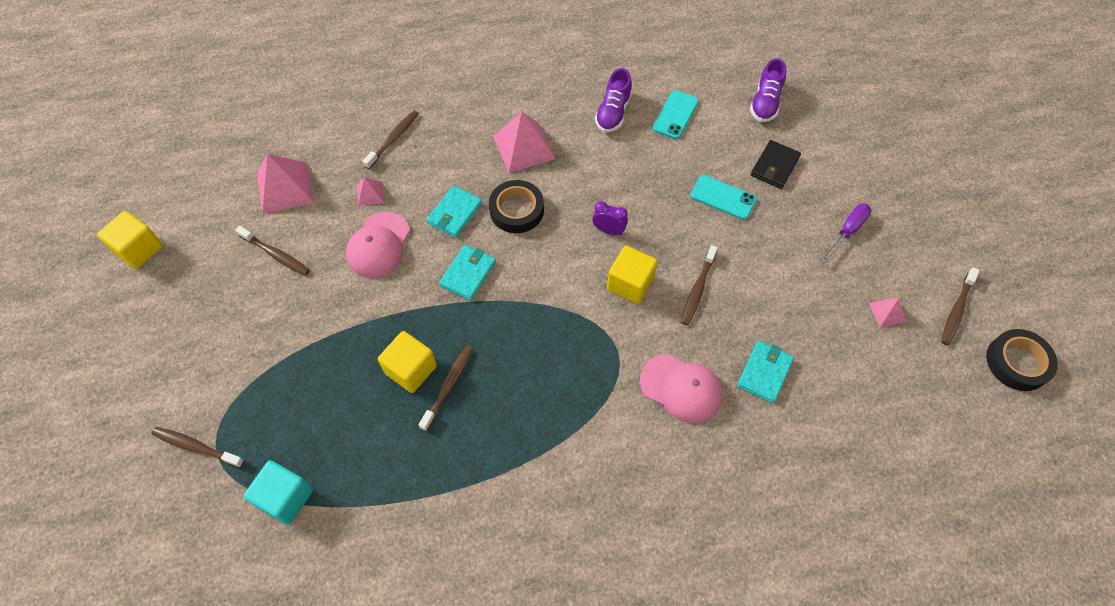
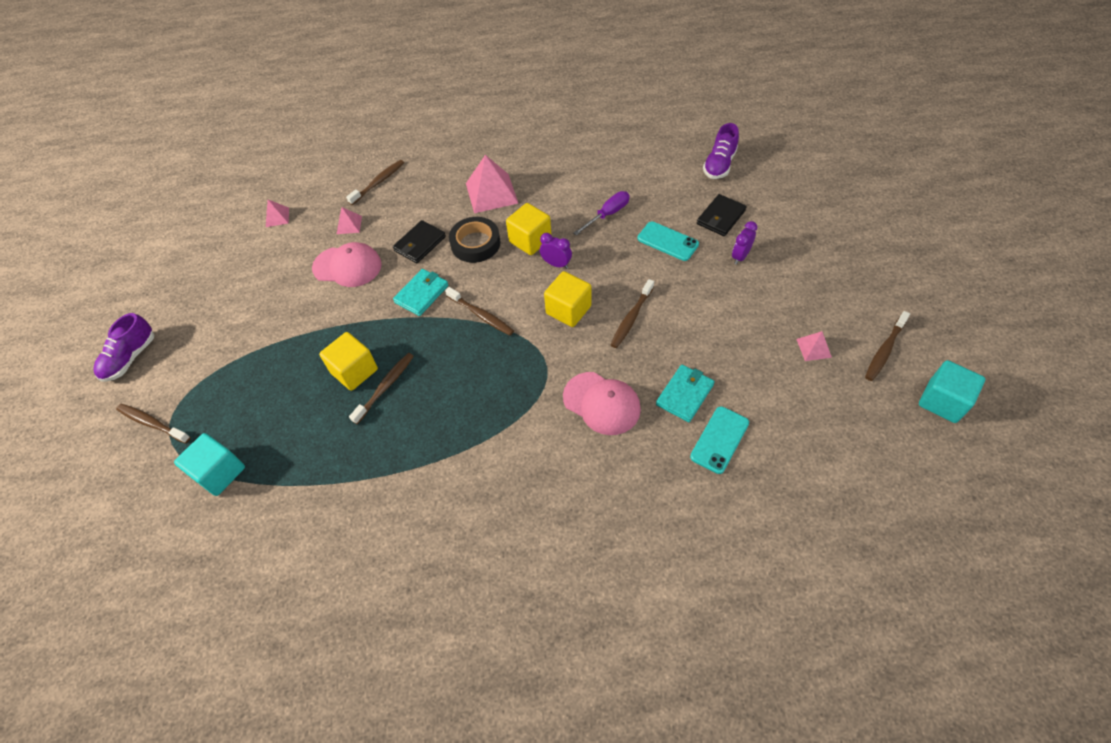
camera: 10 degrees right, 5 degrees down
(139, 249) = (144, 260): yellow cube -> yellow cube (530, 240)
(276, 254) = (257, 270): brown toothbrush -> brown toothbrush (481, 315)
(285, 188) = (277, 217): pink pyramid -> pink pyramid, size x0.50
(378, 245) = (347, 266): pink cap -> pink cap turned 105 degrees counterclockwise
(454, 213) = (420, 244): turquoise wallet -> black wallet
(613, 113) = (577, 168): purple shoe -> purple shoe (130, 358)
(675, 115) = (634, 172): turquoise phone -> turquoise phone (719, 440)
(800, 211) = (740, 256): none -> purple clock
(847, 231) = (783, 275): purple screwdriver -> purple screwdriver (607, 214)
(1017, 362) = (942, 401): black tape -> turquoise cube

